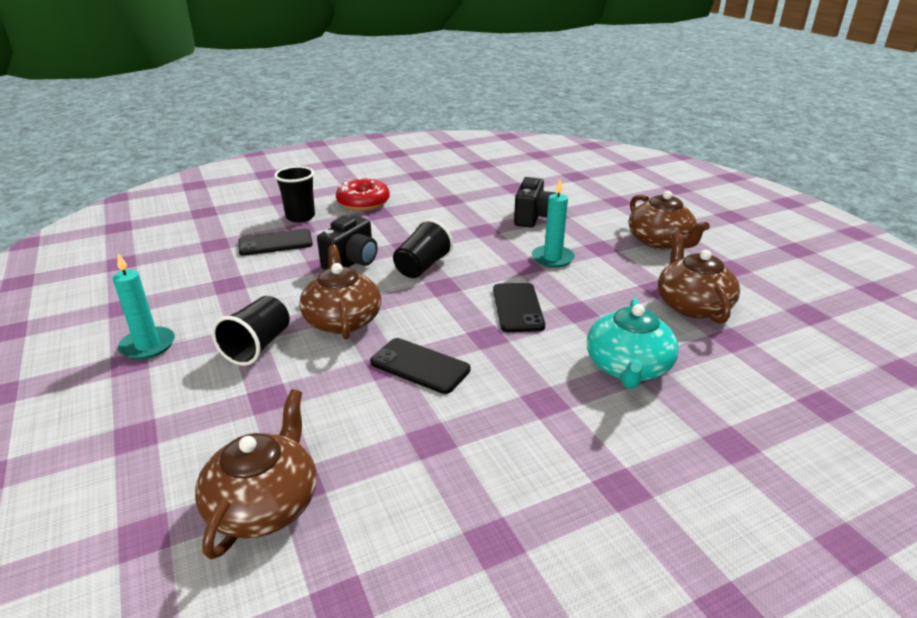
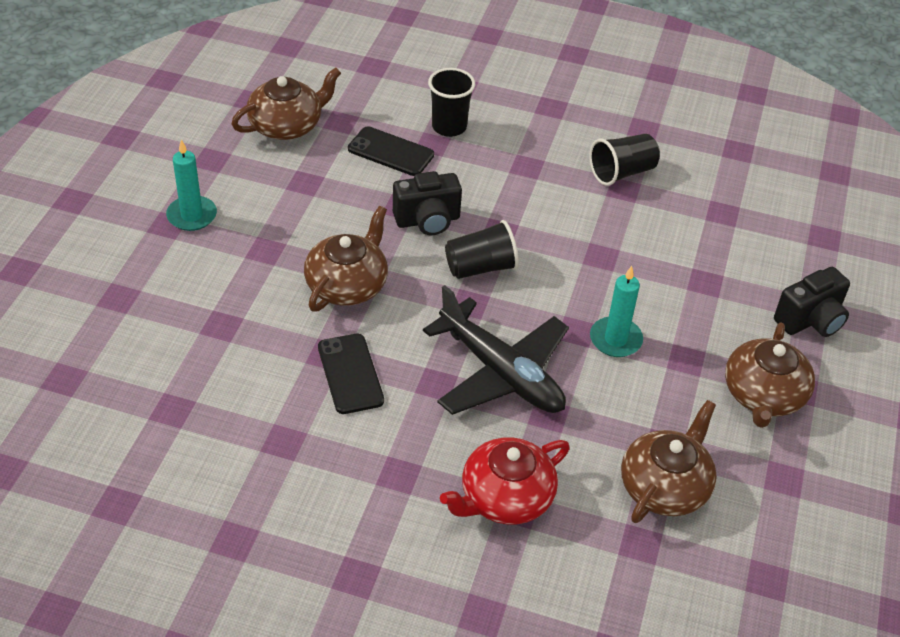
camera: 40 degrees right, 15 degrees up
(258, 346) = (261, 269): black cup -> black cup (622, 172)
(264, 504) = (140, 408): brown teapot -> brown teapot (286, 125)
(363, 202) = (531, 140): red donut -> none
(518, 307) = (501, 373): black phone -> black plane
(533, 218) = (675, 272): black camera -> black camera (810, 320)
(628, 367) = (505, 497): turquoise teapot -> red teapot

